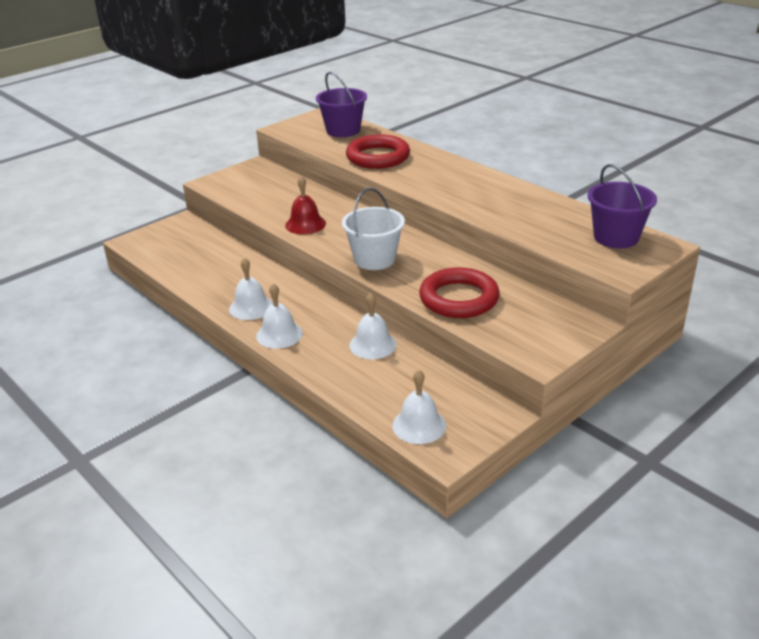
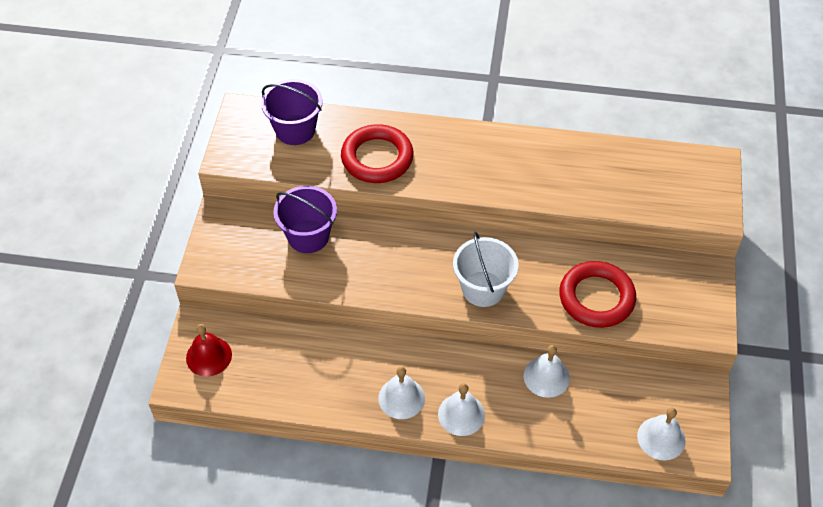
camera: 40 degrees left, 20 degrees up
(305, 224) = (372, 276): red bell -> red bell (209, 356)
(616, 237) = (677, 171): purple bucket -> purple bucket (308, 236)

